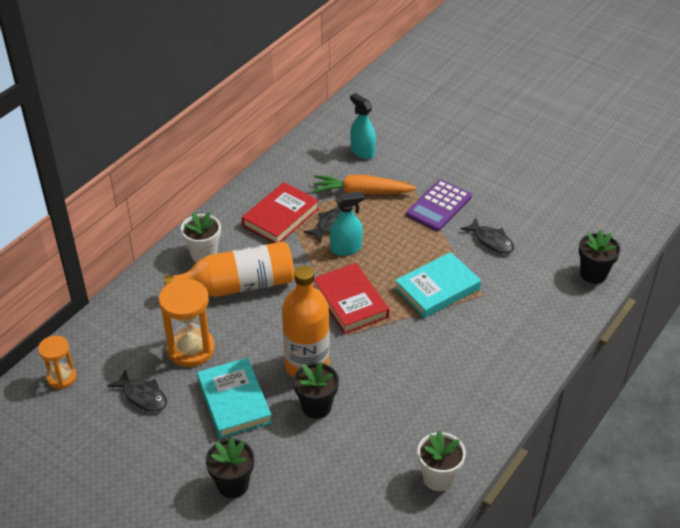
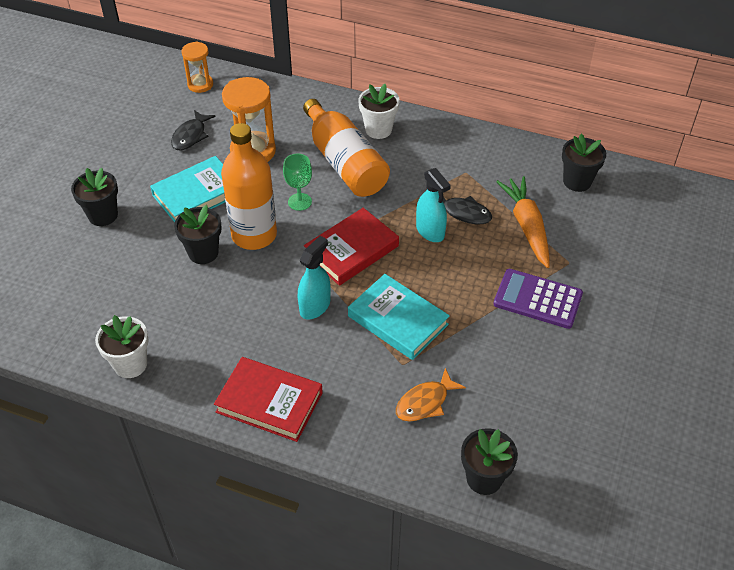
camera: 75 degrees right, 5 degrees up
(276, 326) = (299, 202): none -> green goblet
(280, 217) = (455, 171): red book -> red book (269, 402)
(323, 152) = (577, 181): none -> black flower pot
(362, 151) = (598, 214): turquoise spray bottle -> turquoise spray bottle (315, 306)
(491, 241) = (499, 360): black fish -> none
(521, 290) = (425, 402): none -> orange fish

